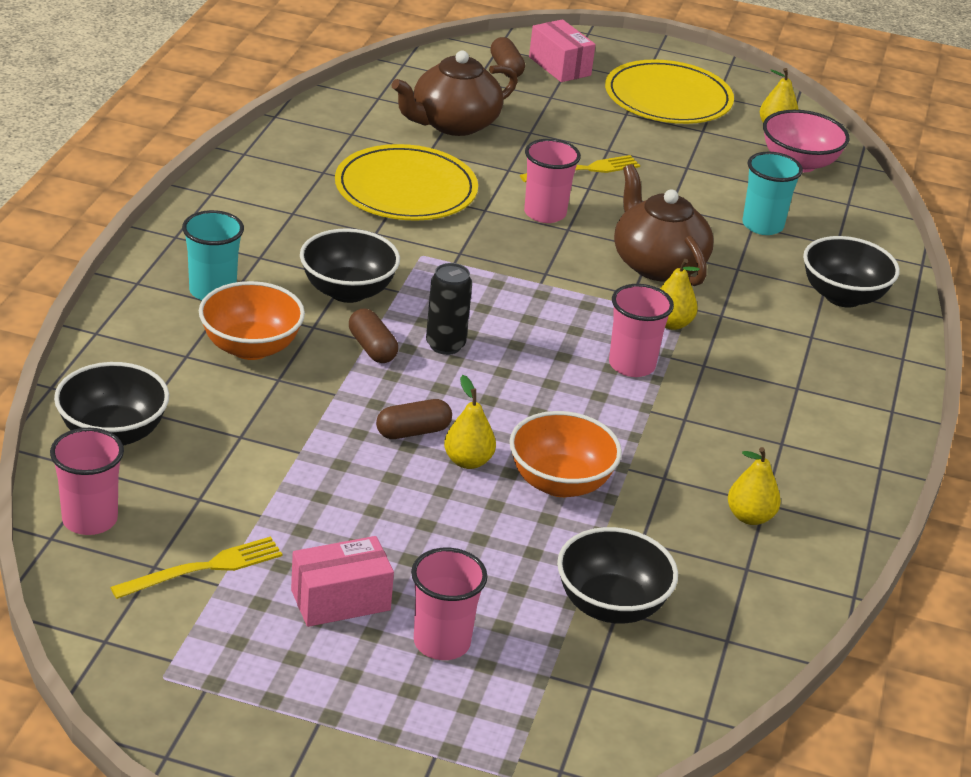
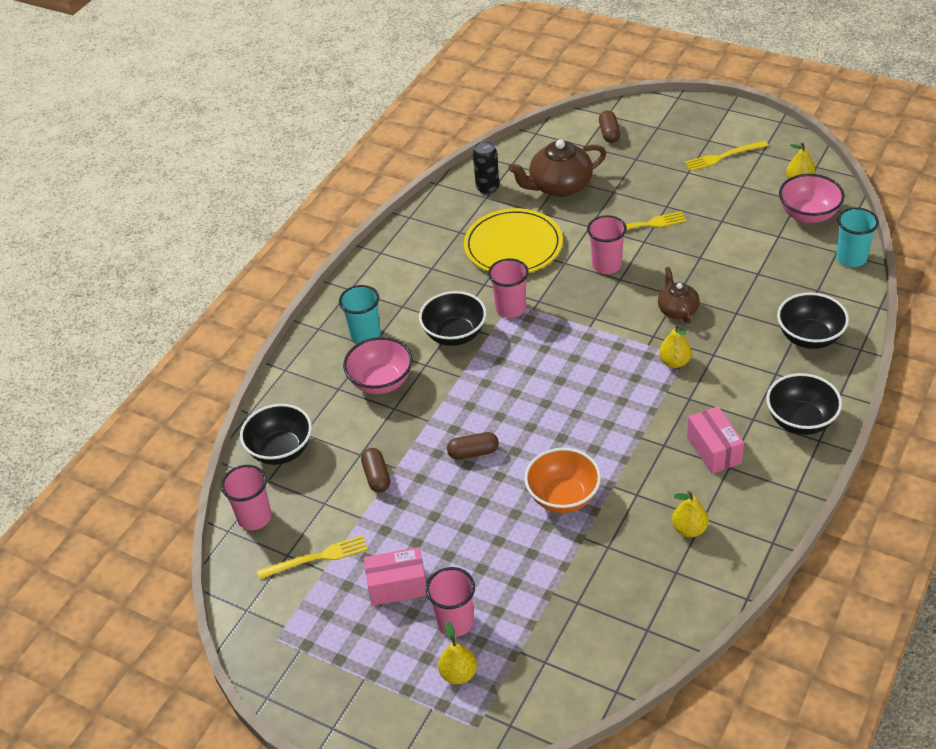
camera: 20 degrees right, 10 degrees up
(251, 347) = (381, 382): orange bowl -> pink bowl
(372, 348) = (461, 383): brown capsule -> brown capsule (377, 476)
(445, 345) = (511, 380): black can -> black can (487, 188)
(468, 461) = (504, 477): yellow pear -> yellow pear (458, 674)
(559, 66) = (649, 130): pink box -> pink box (714, 450)
(611, 605) = (574, 598): black bowl -> black bowl (800, 421)
(632, 365) = (637, 398): pink cup -> pink cup (511, 309)
(657, 264) = (677, 309): brown teapot -> brown teapot, size x0.59
(668, 98) = (723, 156): yellow plate -> yellow fork
(762, 225) = (765, 273): turquoise cup -> turquoise cup (851, 258)

